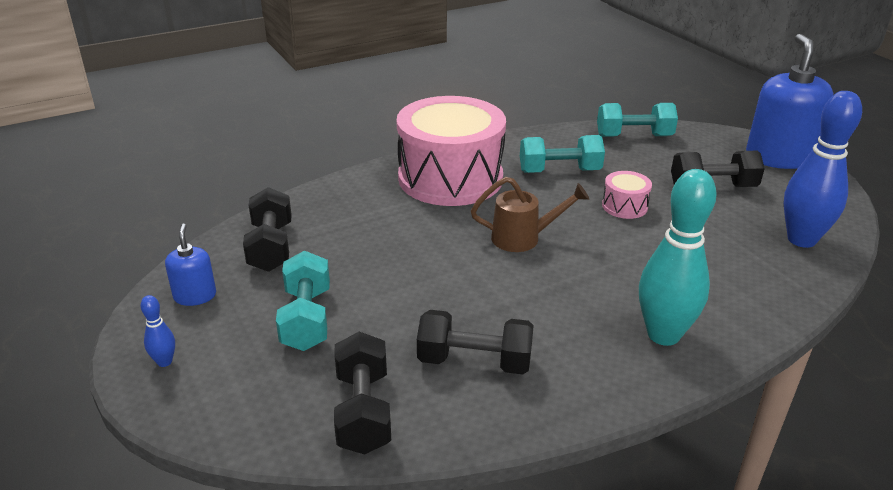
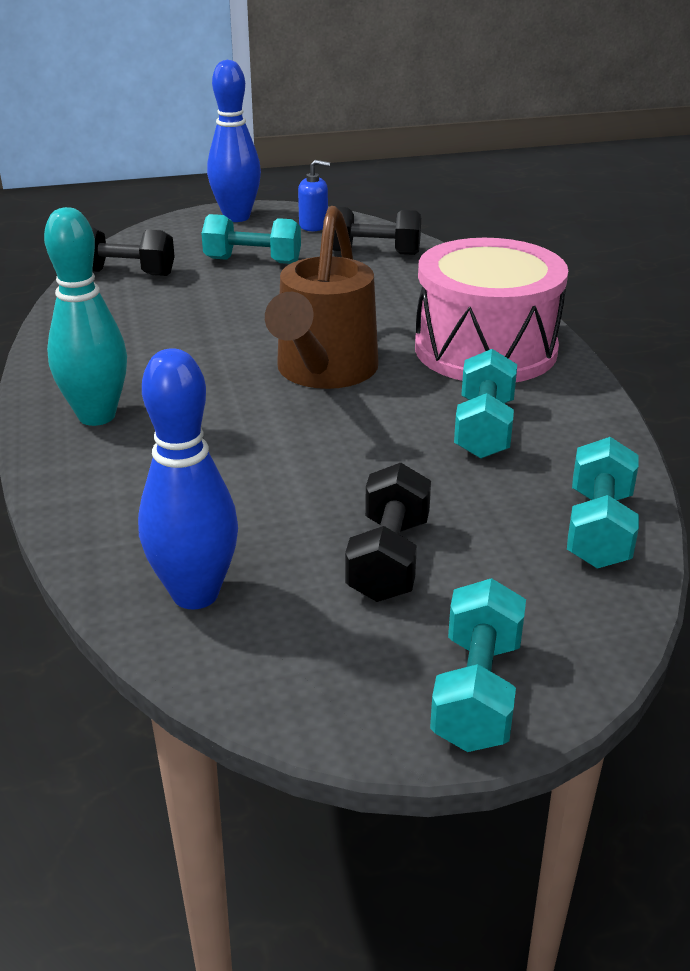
camera: 105 degrees right, 0 degrees up
(164, 362) = (236, 217): blue bowling pin -> blue bowling pin, size x2.36
(474, 361) = (142, 318): black dumbbell -> none
(523, 238) = (323, 372): brown watering can -> brown watering can, size x1.74
(624, 206) = (364, 458): pink drum -> none
(778, 157) = (477, 692): blue soap dispenser -> turquoise dumbbell

